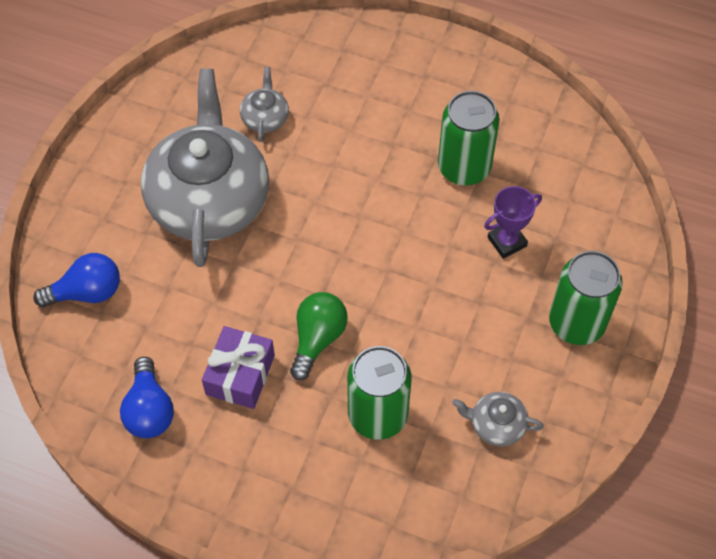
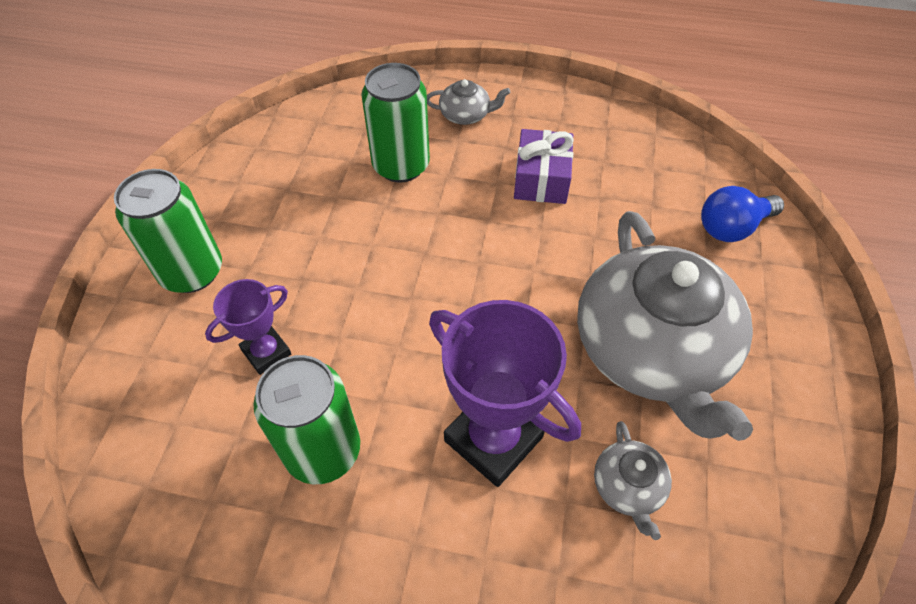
camera: 170 degrees right, 5 degrees down
(149, 410) = (613, 143): blue light bulb -> none
(318, 339) = (474, 219): green light bulb -> none
(345, 157) = (493, 439): none -> purple trophy
(496, 425) = (286, 173): grey teapot -> grey teapot (466, 115)

